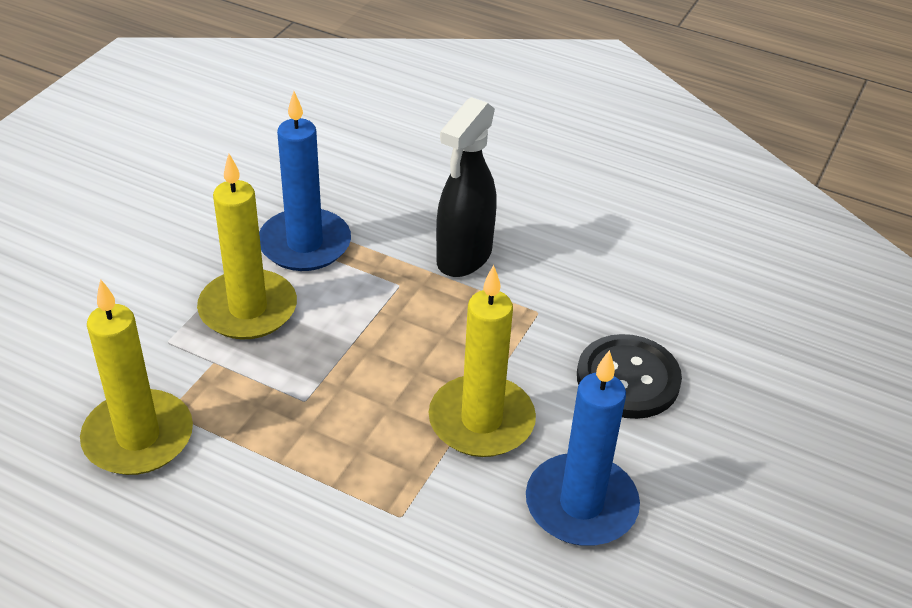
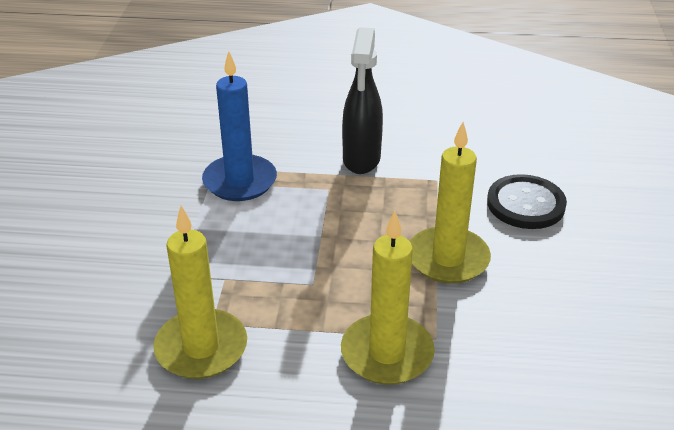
camera: 20 degrees left, 5 degrees down
(248, 309) = (226, 235): yellow candle -> yellow candle (387, 353)
(581, 504) = (552, 290): blue candle -> none

